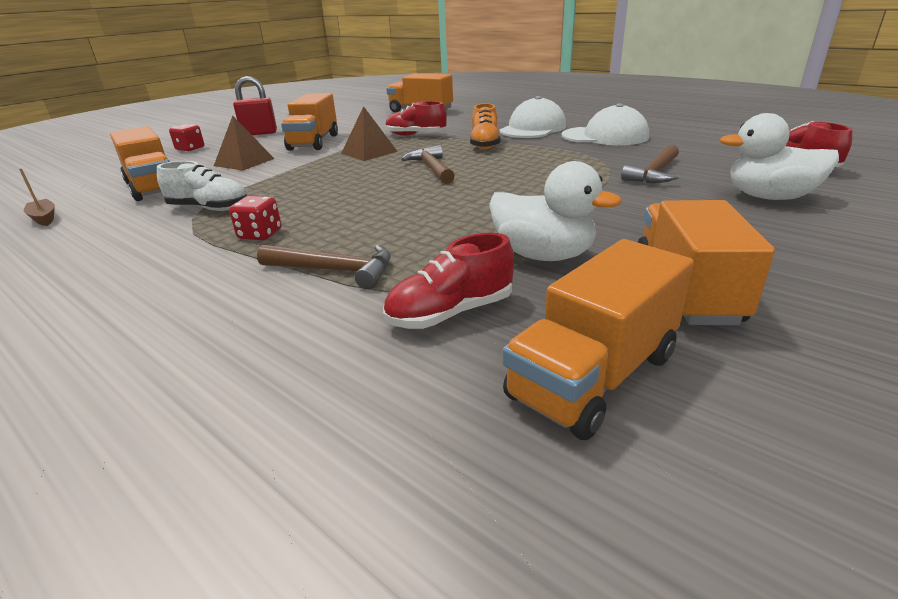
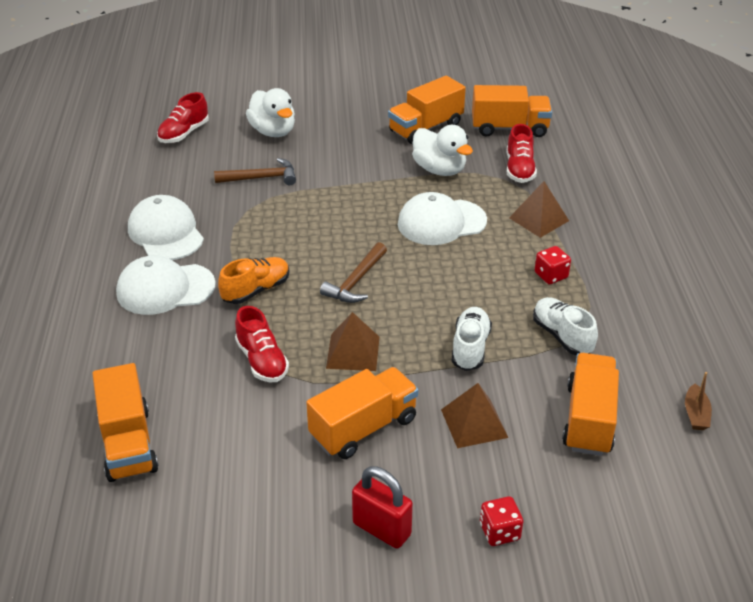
camera: 135 degrees left, 10 degrees up
(287, 178) = (470, 348): none -> white shoe
(334, 270) = (539, 219): brown hammer -> brown pyramid
(439, 219) = (441, 222): none -> white cap
(450, 313) = (519, 169): red shoe -> red shoe turned 75 degrees clockwise
(543, 255) = (439, 170): white duck -> white duck turned 150 degrees clockwise

